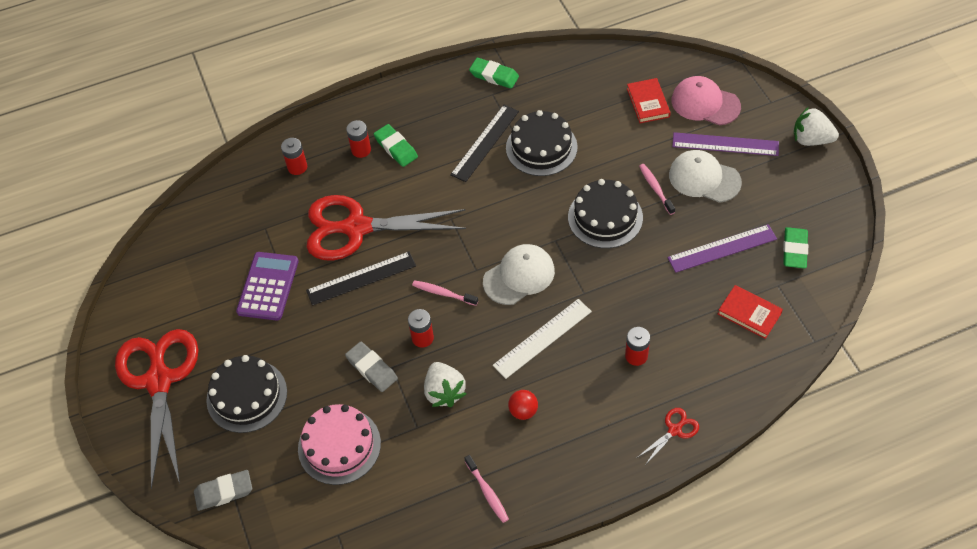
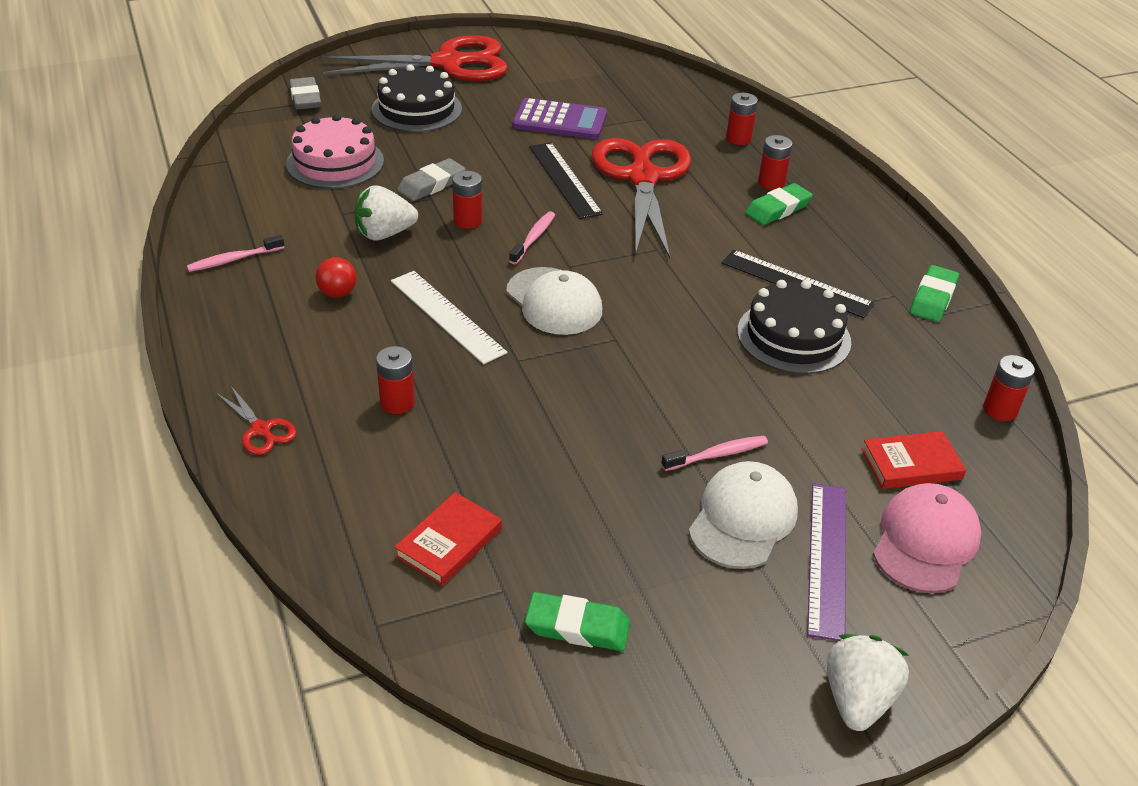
camera: 85 degrees right, 15 degrees down
(596, 59) = (1000, 410): none -> red battery
(605, 217) = (657, 392): black cake -> none
(722, 248) = (588, 524): purple ruler -> none

